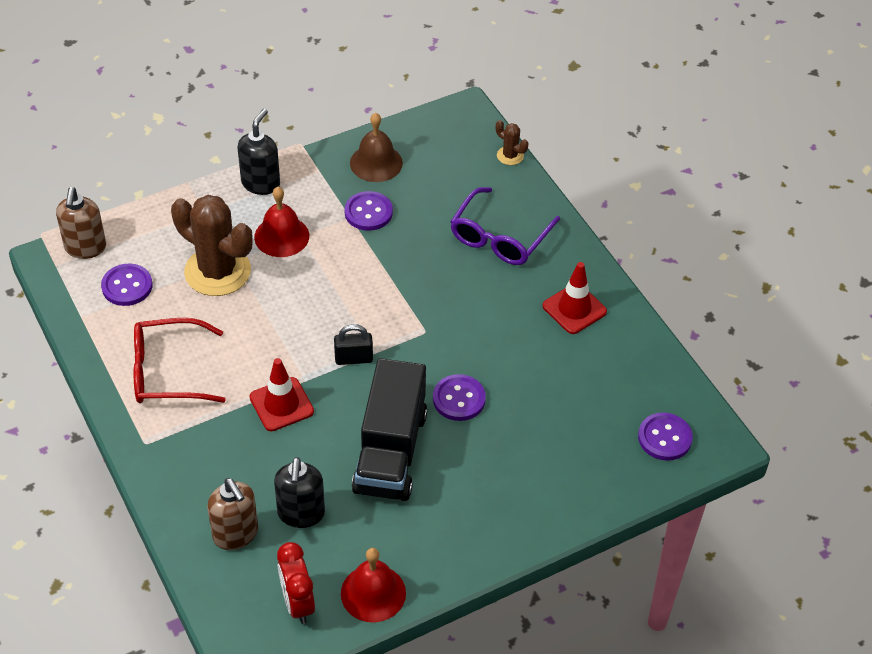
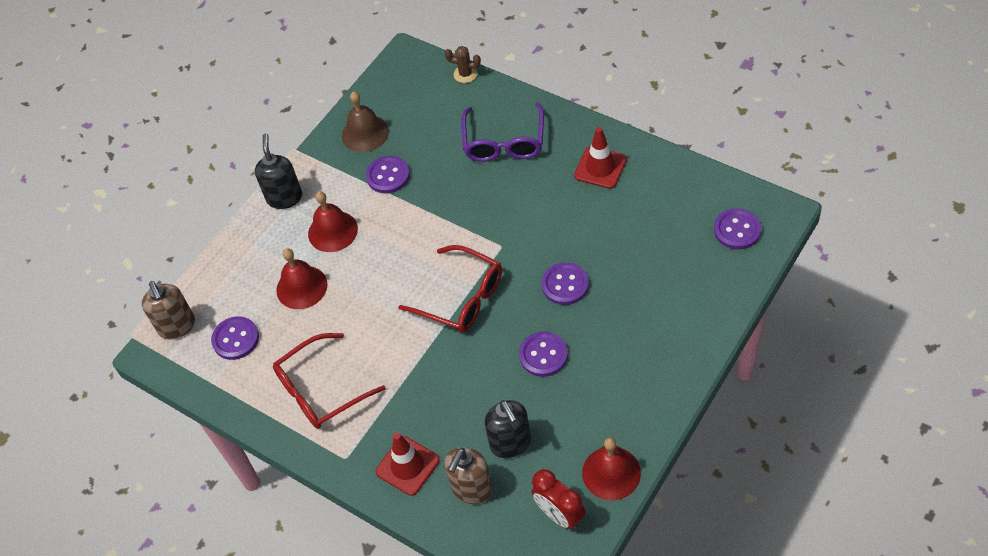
camera: 20 degrees left, 5 degrees up
(217, 271) = (301, 287): brown cactus -> red bell
(236, 534) = (471, 489): brown soap dispenser -> brown soap dispenser turned 90 degrees clockwise
(281, 404) = (431, 365): red traffic cone -> red traffic cone (407, 466)
(353, 358) = (461, 298): black padlock -> red glasses
(390, 452) = (543, 355): black truck -> purple button

